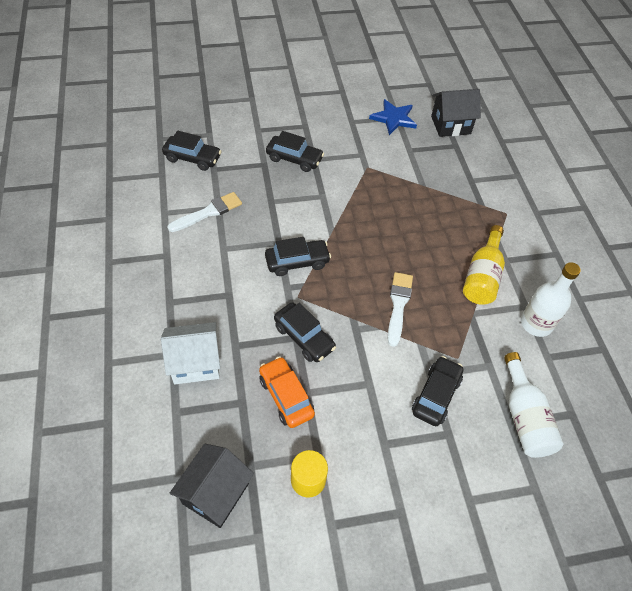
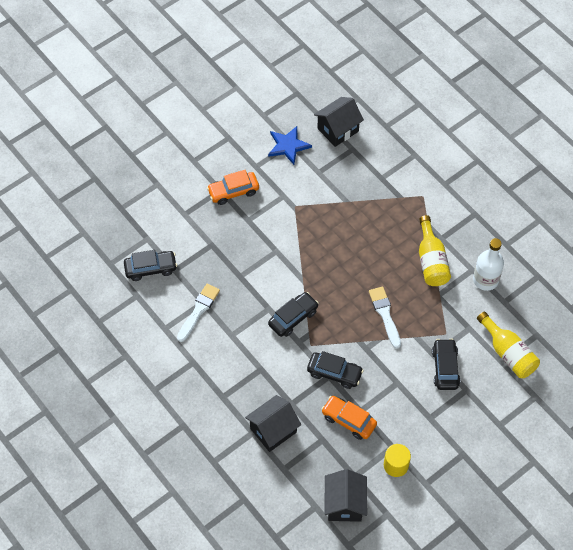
camera: 25 degrees left, 5 degrees up
(195, 363) = (273, 430): white house -> black house
(294, 159) = (232, 227): black car -> none
(316, 131) = (233, 191): none -> orange car
(524, 417) = (508, 353): white bottle -> yellow bottle

